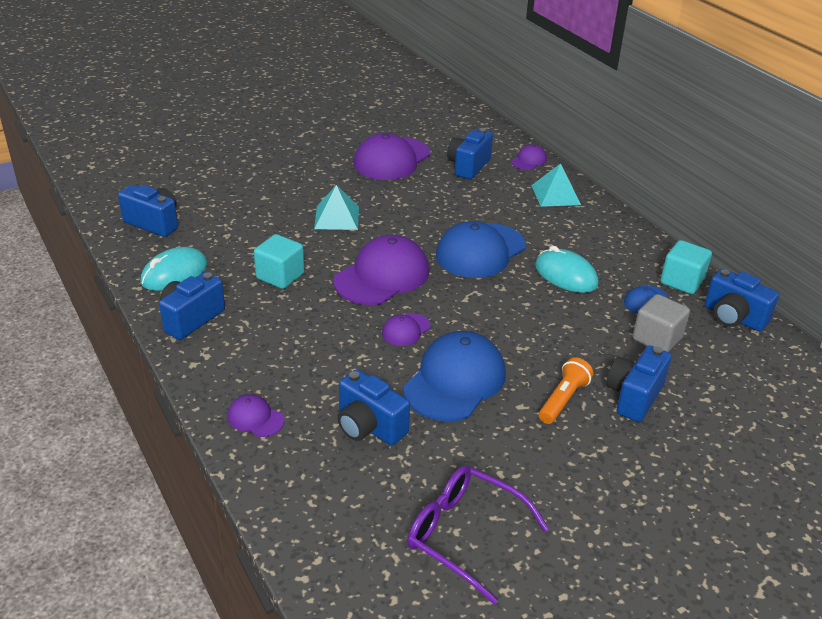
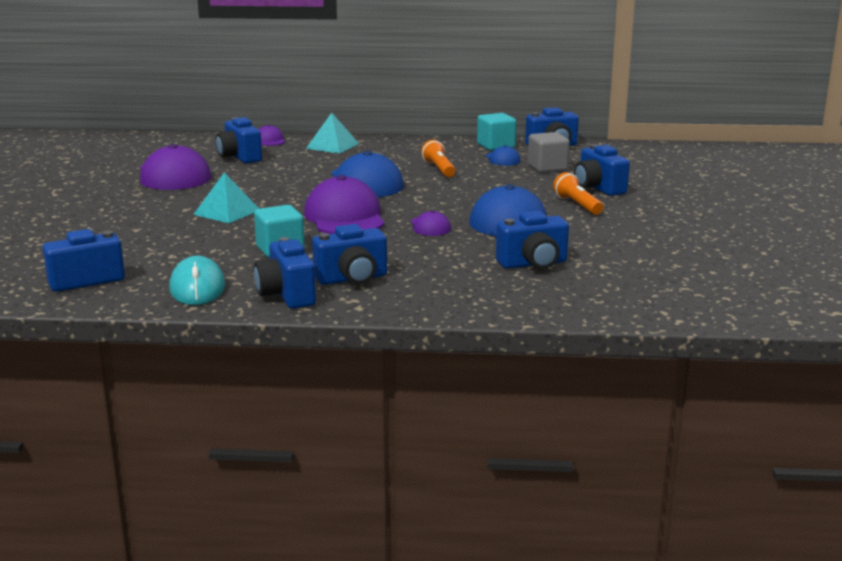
camera: 55 degrees left, 15 degrees down
(248, 337) = (352, 279): none -> blue camera
(255, 418) = (471, 299): purple cap -> none
(465, 535) = (683, 263): purple glasses -> none
(566, 275) = (439, 169): turquoise mouse -> orange flashlight

